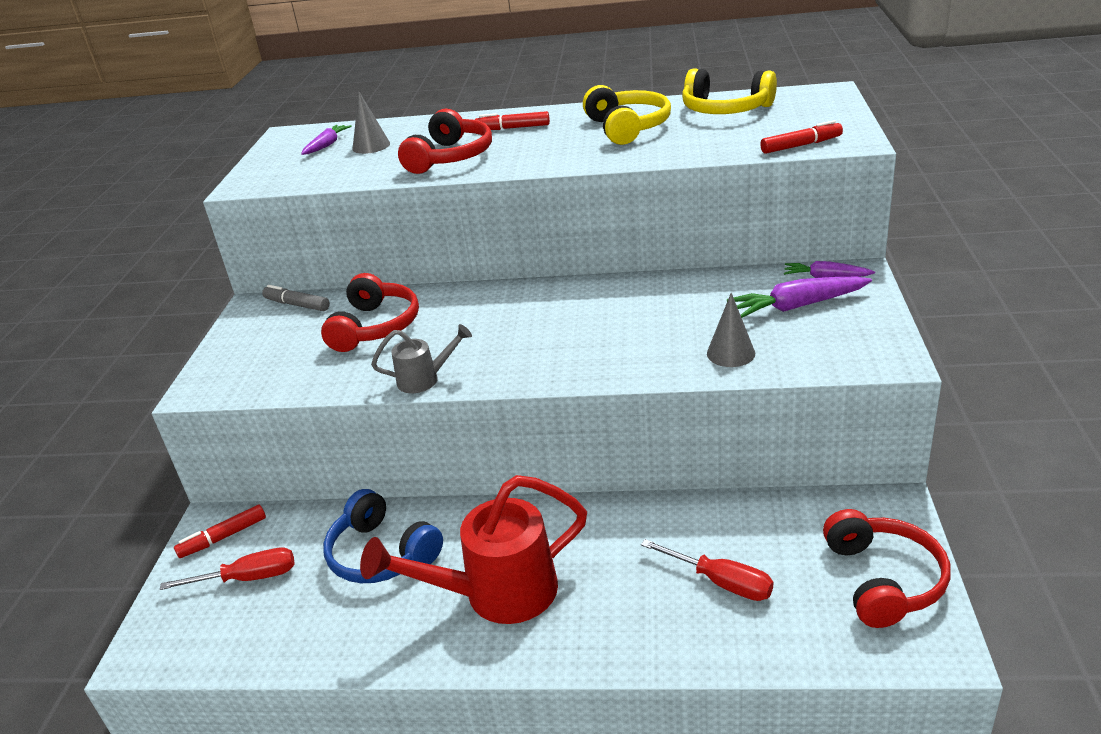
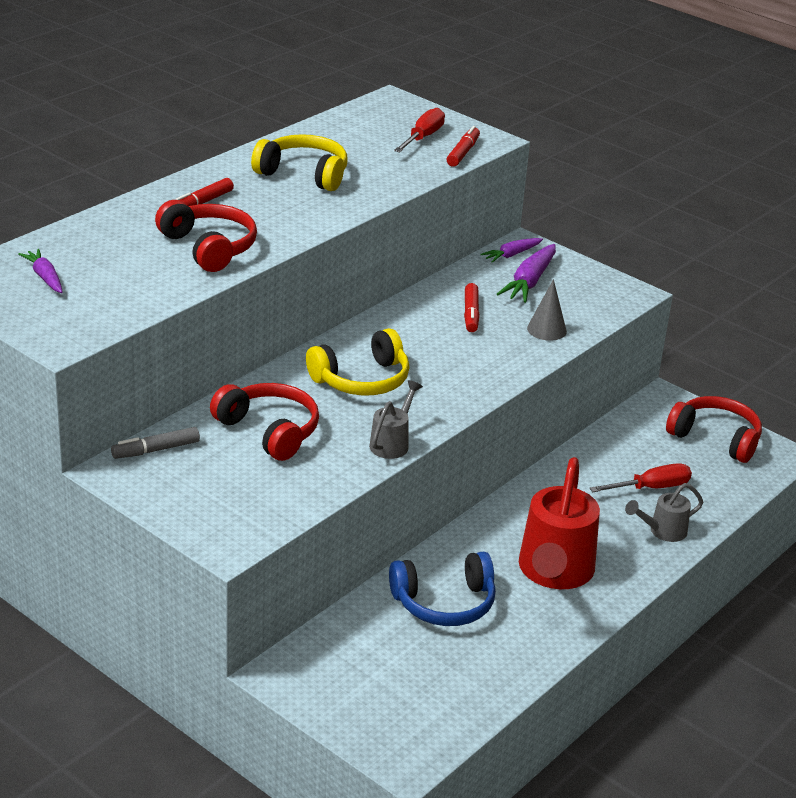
camera: 60 degrees left, 0 degrees up
(223, 537) = (310, 673): red marker -> red marker (471, 314)
(248, 578) = (385, 677): red screwdriver -> red screwdriver (423, 137)
(371, 146) = (98, 263): grey cone -> none
(656, 631) = (662, 531): none -> grey watering can
(725, 110) = (348, 136): yellow headphones -> yellow headphones (362, 380)

